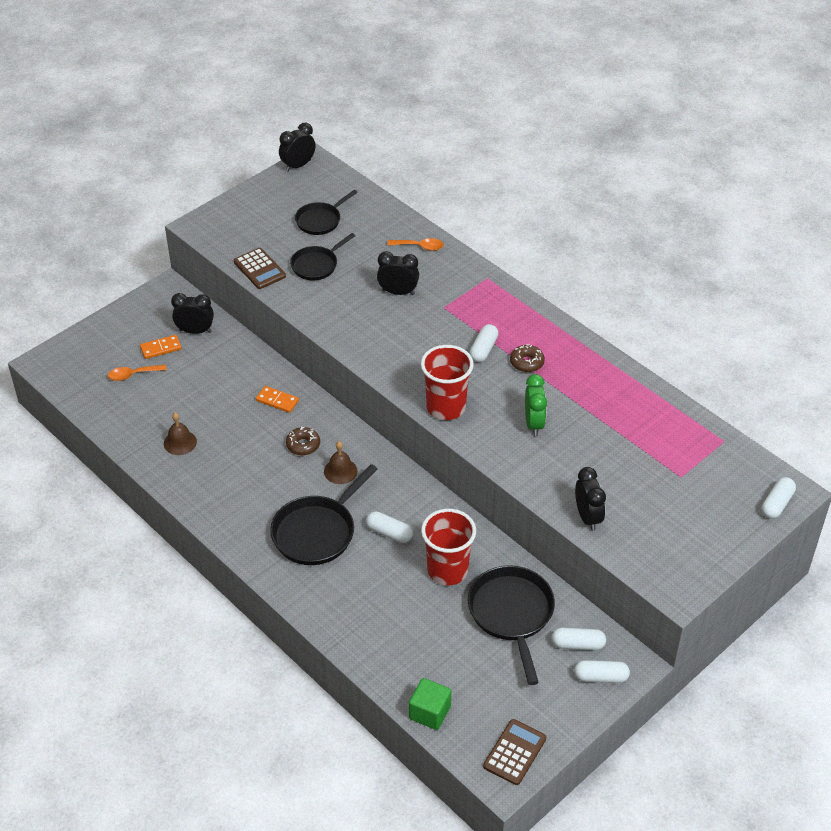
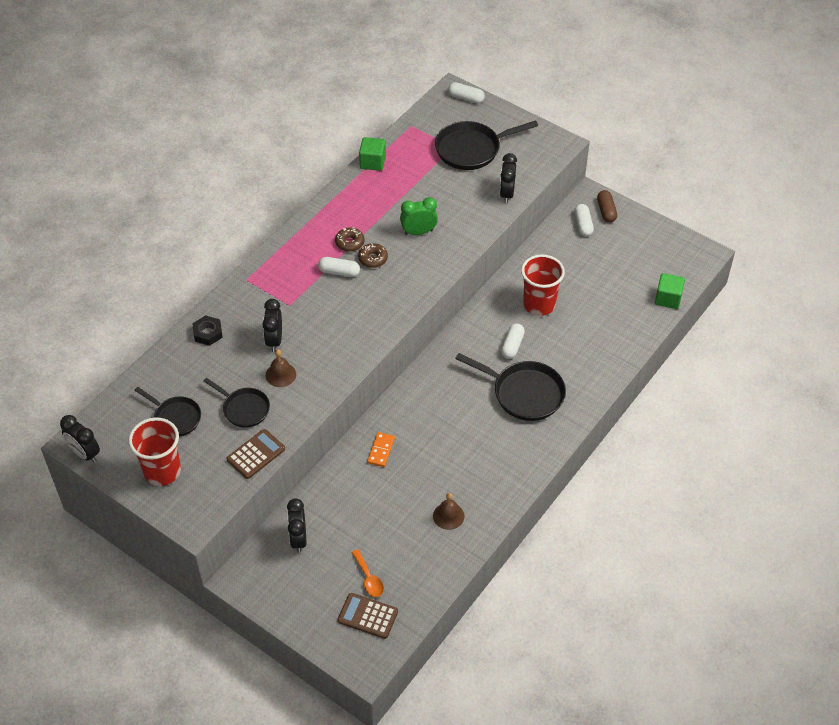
camera: 100 degrees left, 5 degrees up
(161, 348) = (327, 563): orange domino -> none
(303, 445) = (431, 421): brown donut -> brown donut (373, 259)
(340, 471) = (454, 389): brown bell -> brown bell (280, 374)
(420, 247) = (208, 333): orange spoon -> black nut
(446, 407) = (413, 288): red cup -> red cup (162, 471)
(511, 614) = (568, 263): black pan -> black pan (472, 149)
(514, 752) = (682, 250): brown calculator -> brown calculator (367, 616)
(587, 517) = (507, 194): black clock -> black clock turned 60 degrees counterclockwise
(601, 677) = (606, 211): white capsule -> brown capsule
(659, 397) = (372, 162): none -> green cube

